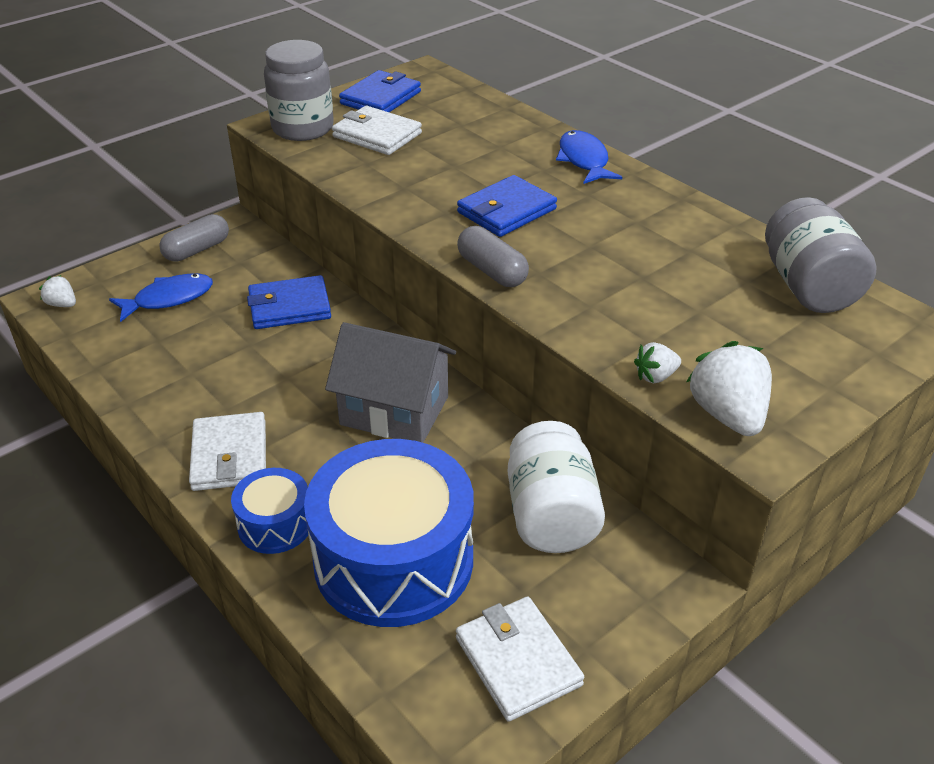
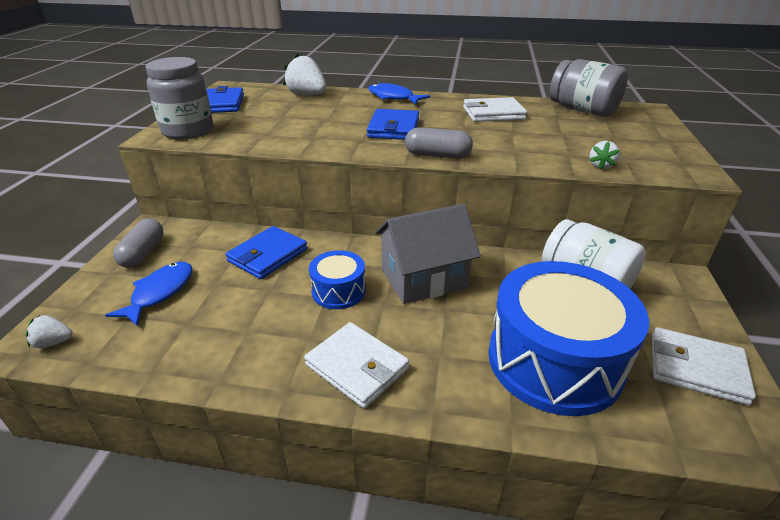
camera: 40 degrees left, 5 degrees down
(275, 524) = (454, 390): blue drum -> blue drum (338, 291)
(377, 135) = (249, 120): white wallet -> white wallet (493, 113)
(727, 415) = (658, 167): white strawberry -> white strawberry (307, 95)

